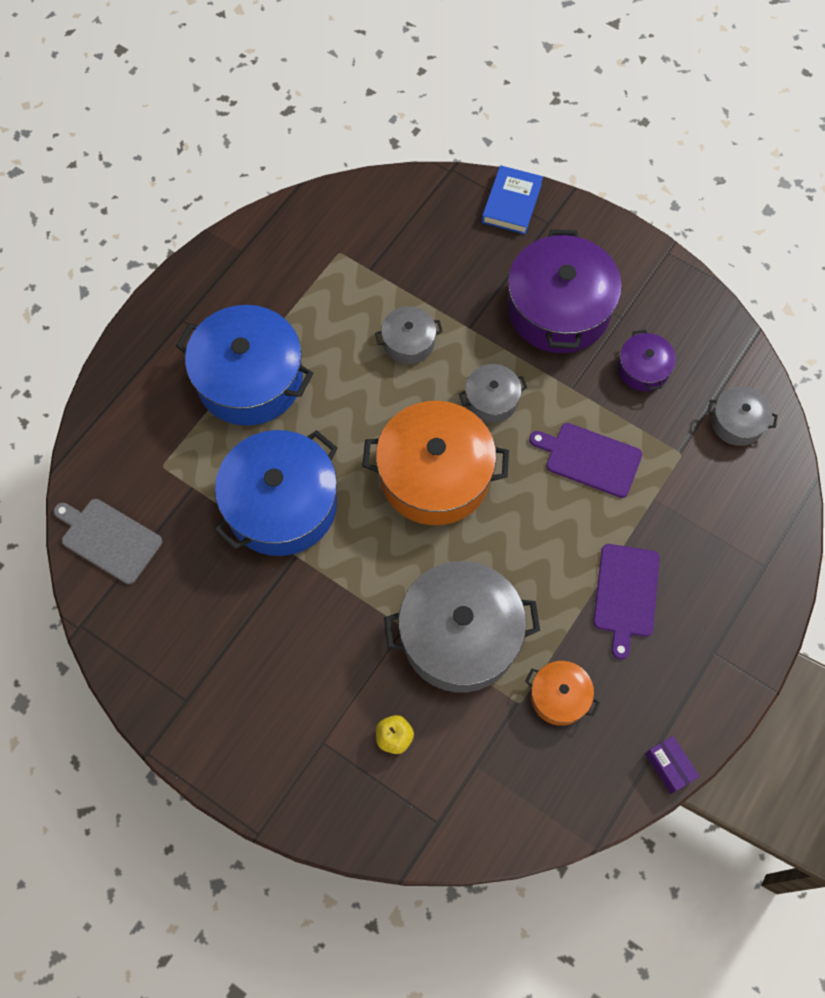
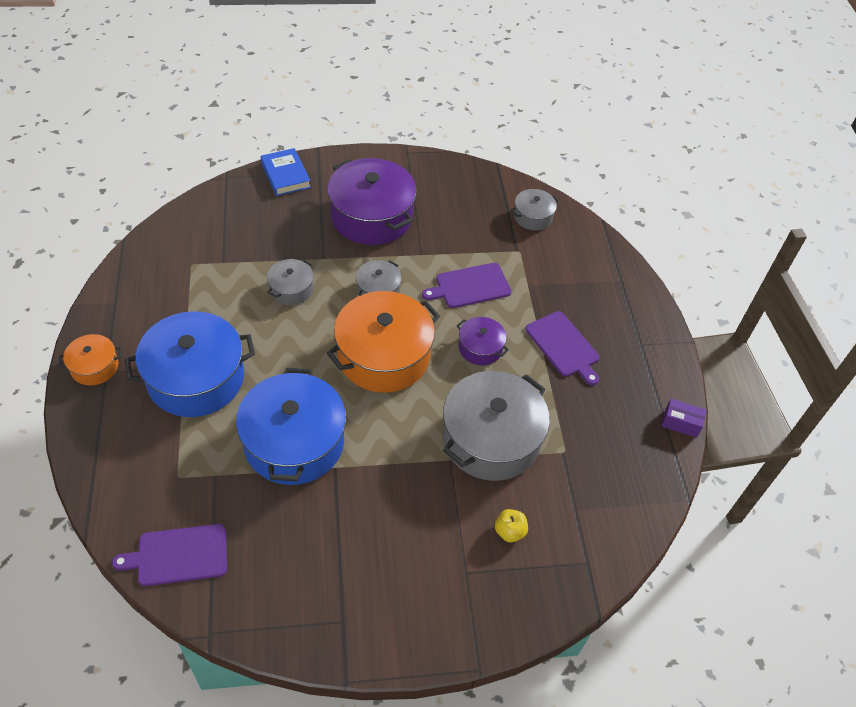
camera: 45 degrees left, 15 degrees down
(108, 539) = (178, 555): grey cutting board -> purple cutting board
(559, 697) = (583, 430): orange pot -> orange pot (94, 367)
(643, 369) = (453, 220): purple pot -> purple pot (480, 348)

